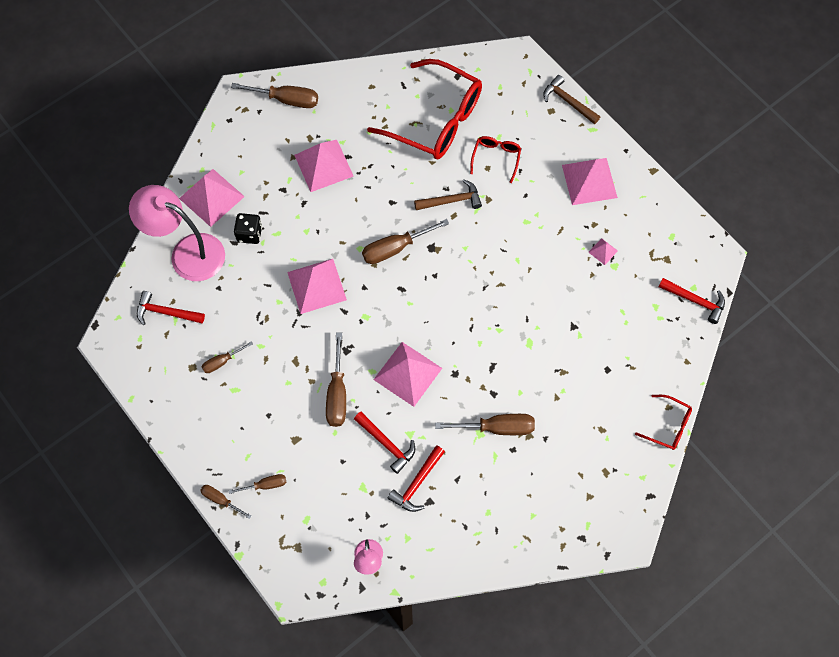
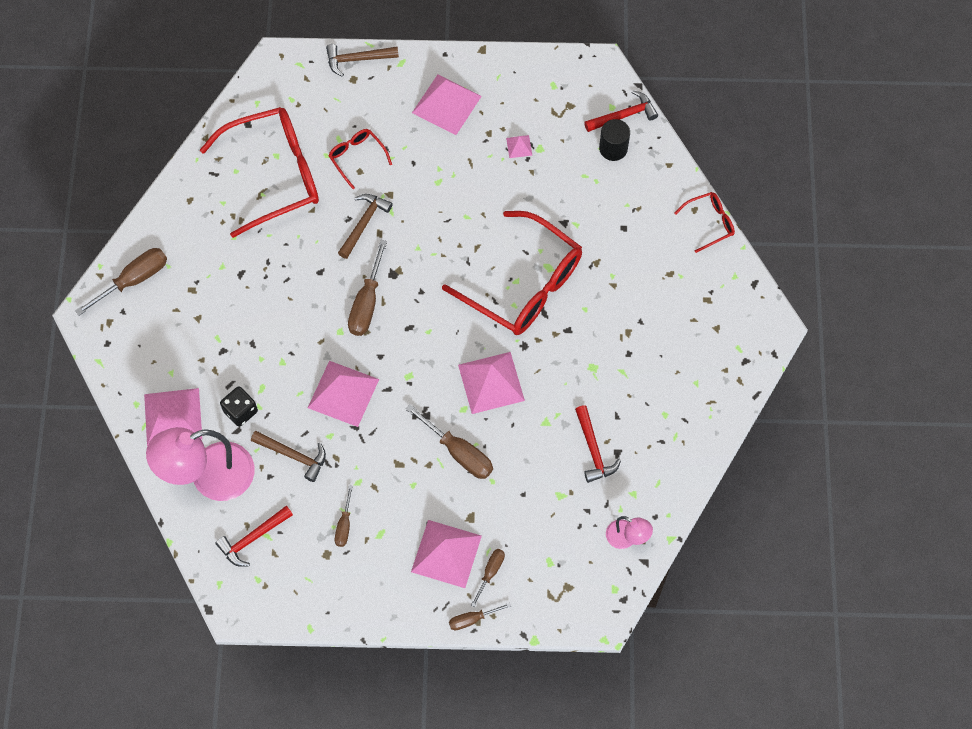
camera: 50 degrees left, 0 degrees up
(245, 291) = (294, 455): none -> brown hammer
(323, 165) = (231, 299): pink pyramid -> pink pyramid (446, 553)
(387, 444) = (539, 447): red hammer -> none
(496, 428) = (599, 351): brown screwdriver -> none
(501, 338) = (524, 285): none -> red glasses
(662, 314) = (613, 148): none -> black cylinder

